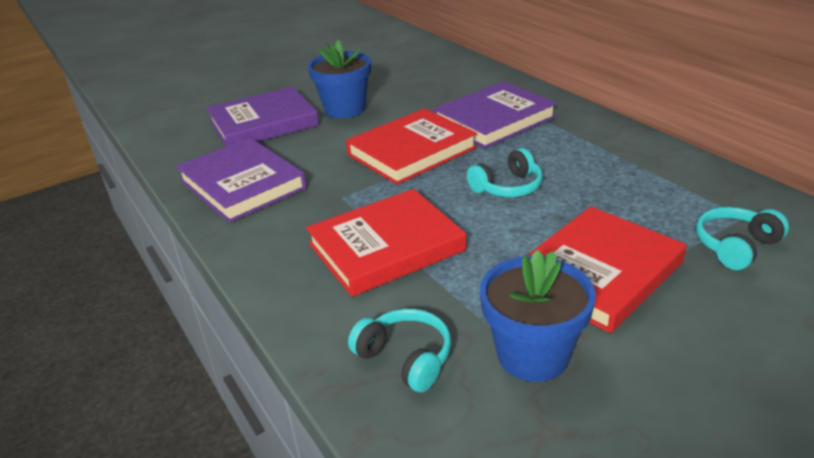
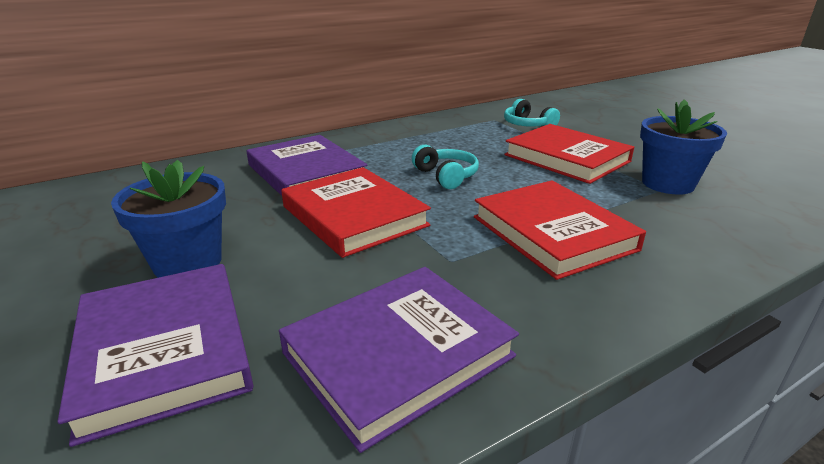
camera: 90 degrees left, 5 degrees down
(405, 358) = (705, 226): turquoise headphones -> none

